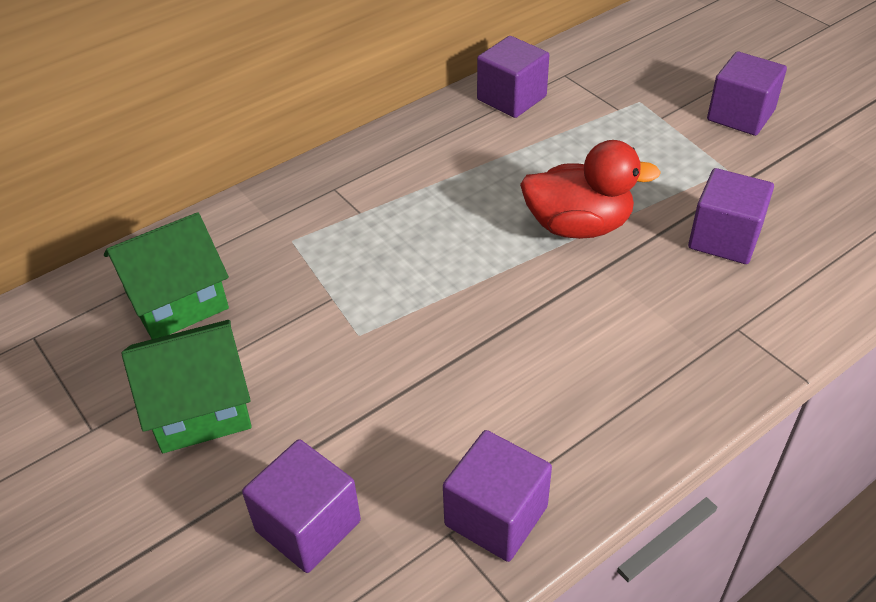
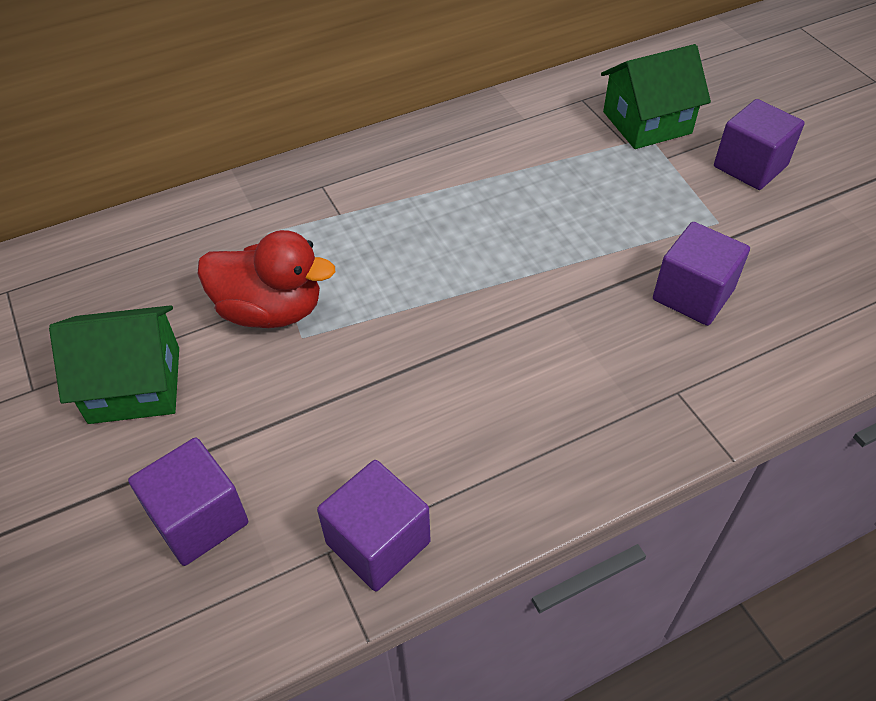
camera: 10 degrees right, 5 degrees up
(177, 300) = (144, 276): green house -> green house (647, 122)
(511, 98) = (521, 117): purple cube -> none
(578, 226) = (548, 259): red duck -> red duck (270, 310)

